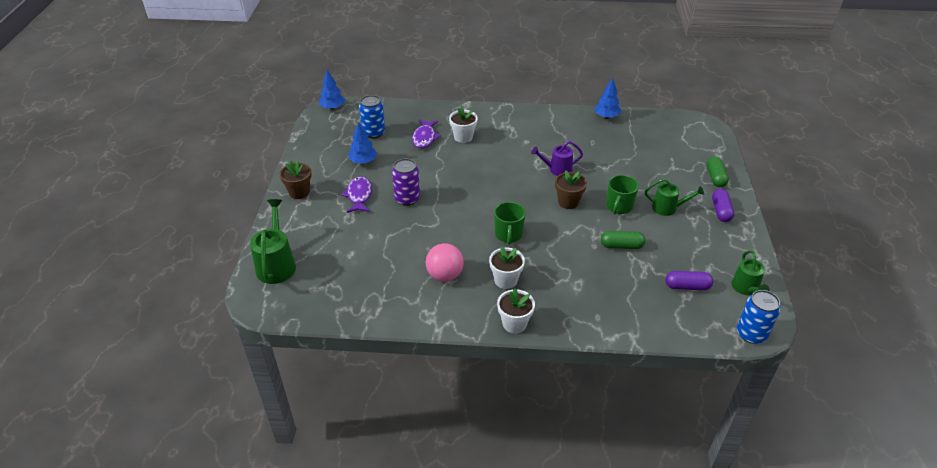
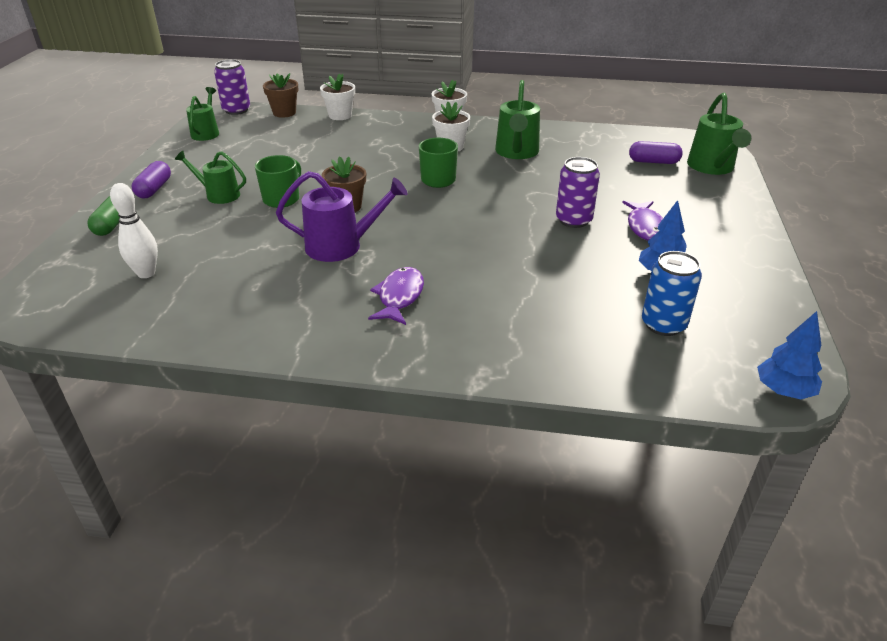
camera: 175 degrees left, 5 degrees down
(299, 192) = (738, 235): brown flower pot -> brown flower pot (284, 113)
(424, 138) = (561, 309): purple fish -> purple fish (399, 297)
(445, 275) = (516, 152): pink ball -> green watering can
(463, 137) = (488, 306): white flower pot -> white flower pot (340, 115)
(557, 169) = (341, 246): purple watering can -> purple watering can, size x1.52
(606, 116) = (191, 334): blue tree -> none
(621, 246) = (308, 165): green capsule -> none
(659, 145) = (146, 273): none -> white bowling pin
(687, 286) = (264, 136): purple capsule -> purple capsule (653, 162)
(751, 334) = (236, 110): blue can -> purple can

